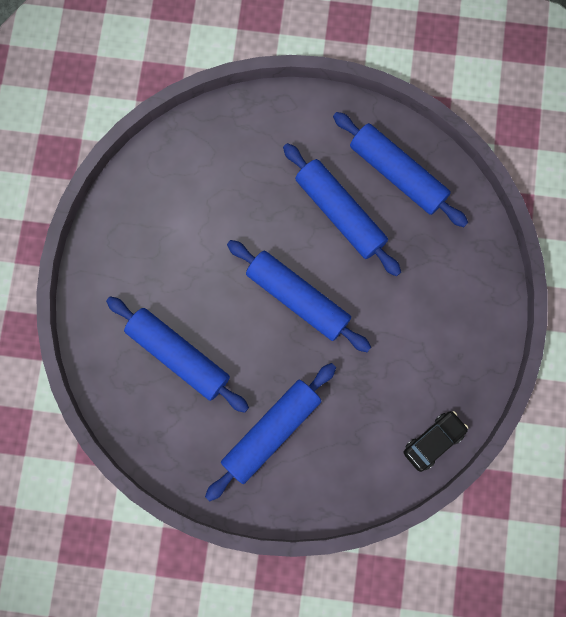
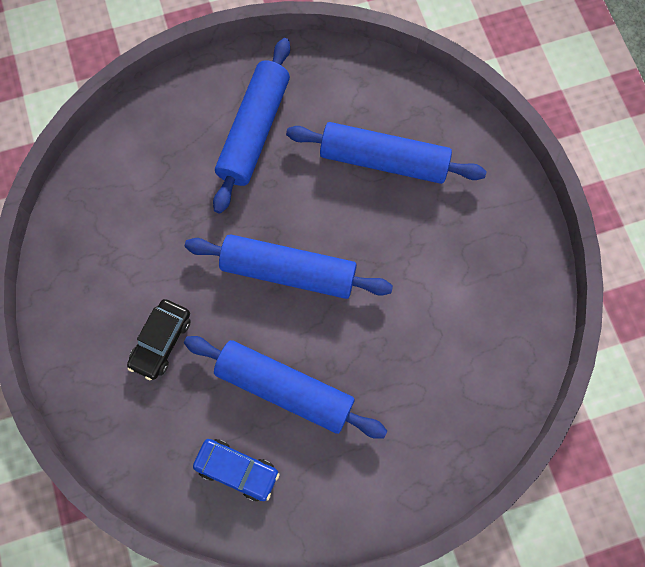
camera: 155 degrees right, 5 degrees down
(397, 174) = (237, 469): blue rolling pin -> blue car
(433, 441) = (84, 192): black car -> black car (161, 341)

